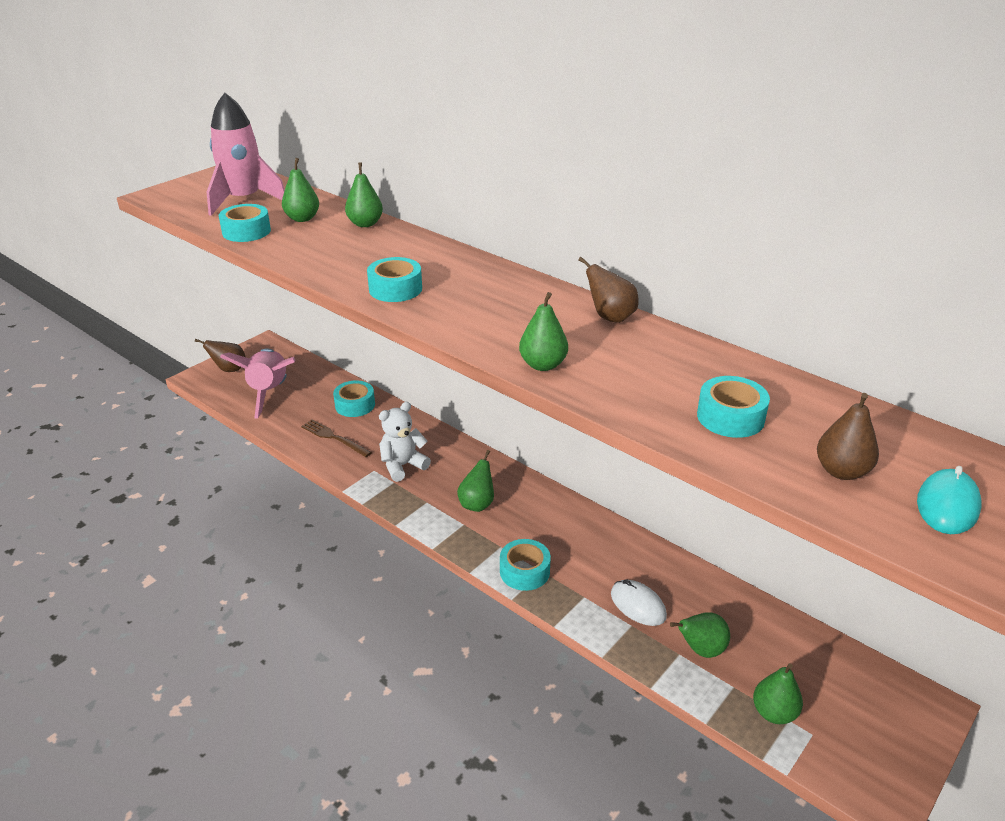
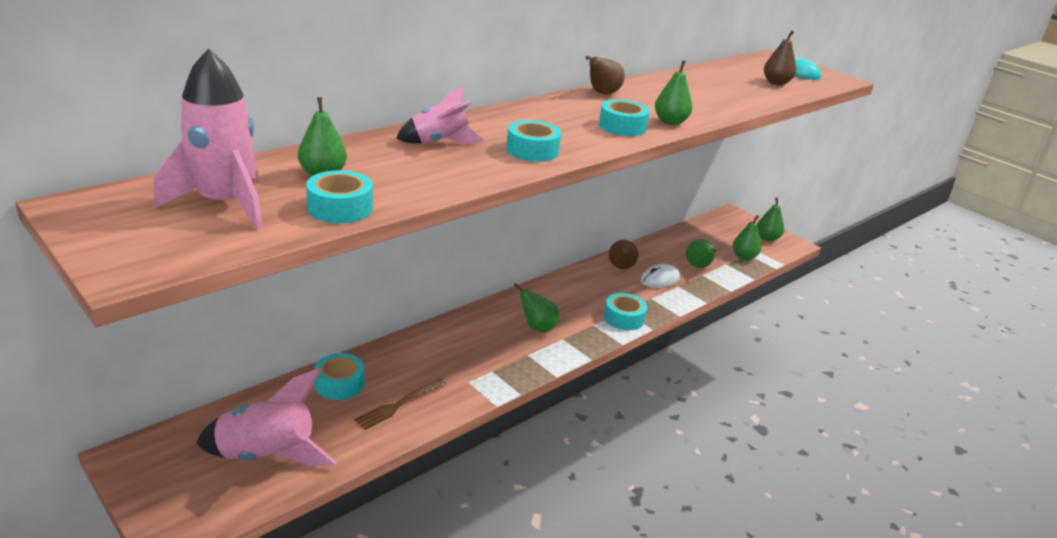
camera: 85 degrees left, 5 degrees down
(229, 369) = (175, 497): brown pear -> brown pear (621, 268)
(365, 224) = (365, 146): green pear -> green pear (767, 238)
(391, 249) = (440, 142): none -> pink rocket
(402, 465) = (467, 362): white teddy bear -> none
(730, 417) = (729, 91): turquoise tape -> turquoise tape (622, 127)

